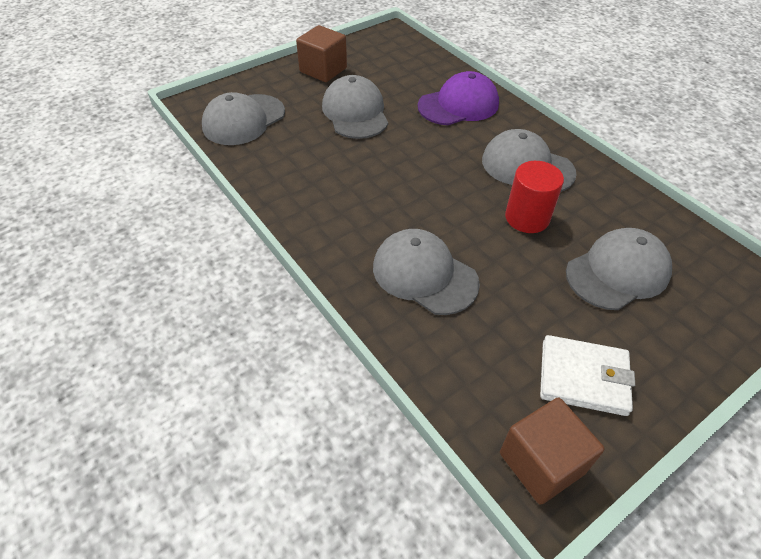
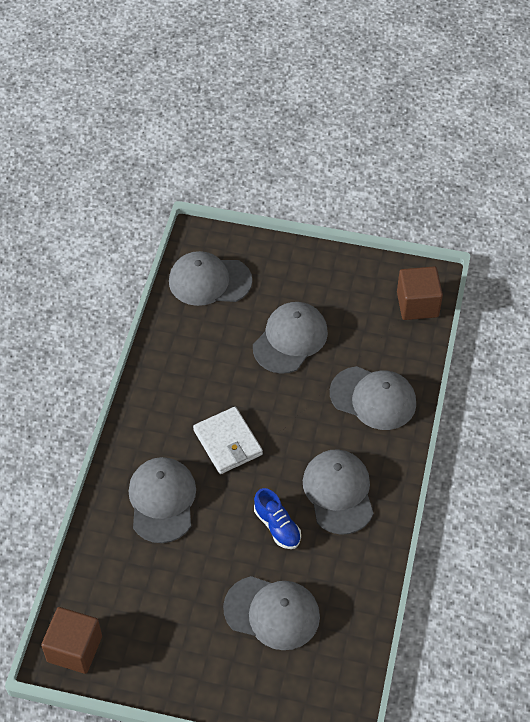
camera: 50 degrees right, 5 degrees up
(323, 70) = (323, 277): brown cube -> brown cube (417, 304)
(458, 105) = (373, 398): purple cap -> grey cap
(527, 217) = (277, 526): red cylinder -> blue shoe
(583, 377) = (155, 639): white wallet -> white wallet (228, 442)

